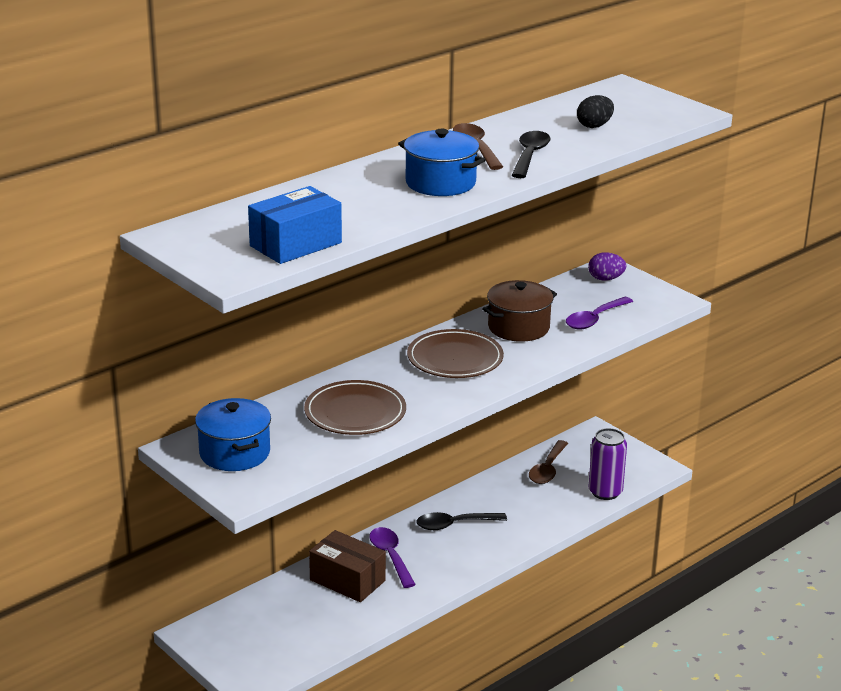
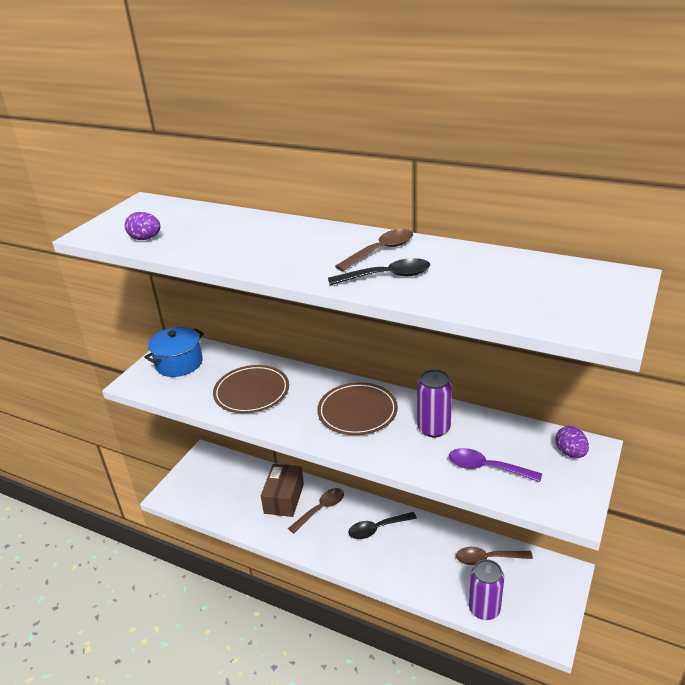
camera: 70 degrees right, 5 degrees up
(295, 244) = (145, 239): blue box -> purple egg
(390, 556) = (321, 509): purple spoon -> brown spoon
(440, 183) = (293, 256): blue pot -> none
(454, 525) = (377, 529): black spoon -> black spoon turned 75 degrees counterclockwise
(518, 327) = (433, 428): brown pot -> purple can
(594, 126) = (495, 288): black egg -> none

